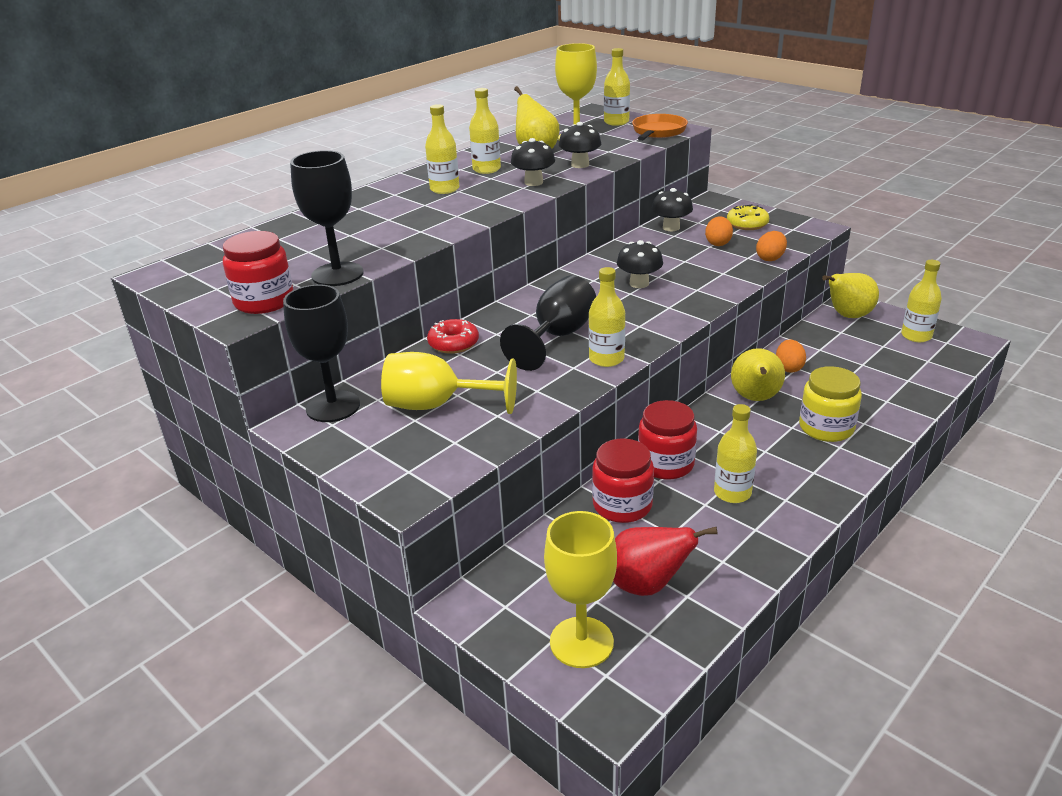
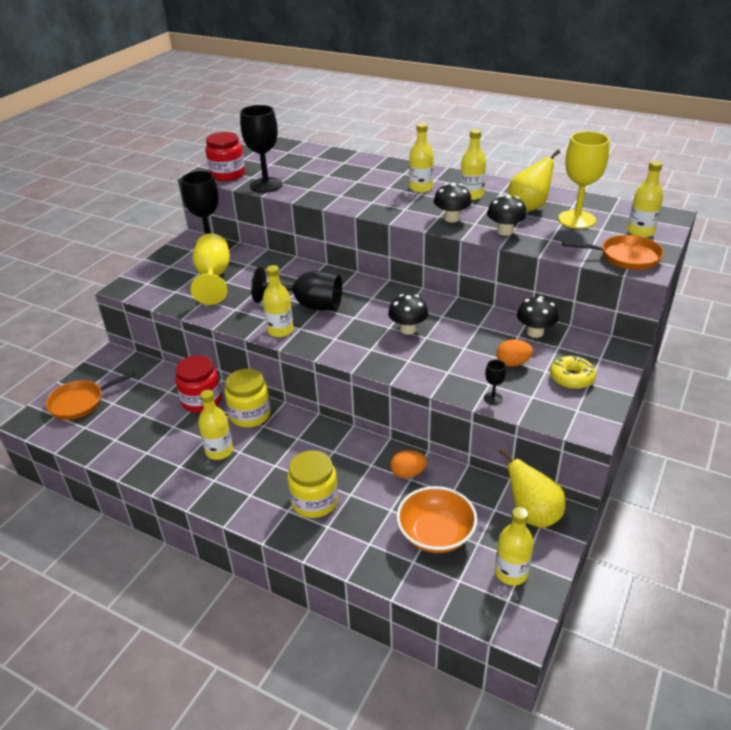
camera: 75 degrees right, 5 degrees up
(453, 343) = (290, 267): red donut -> none
(581, 642) = (80, 402): yellow goblet -> orange pan
(647, 585) = (124, 421): red pear -> none
(665, 464) = (250, 414): red jar -> yellow jar
(755, 398) = (350, 455): yellow pear -> none
(770, 258) = (493, 398): orange egg -> black goblet
(872, 364) = (436, 534): none -> orange bowl

